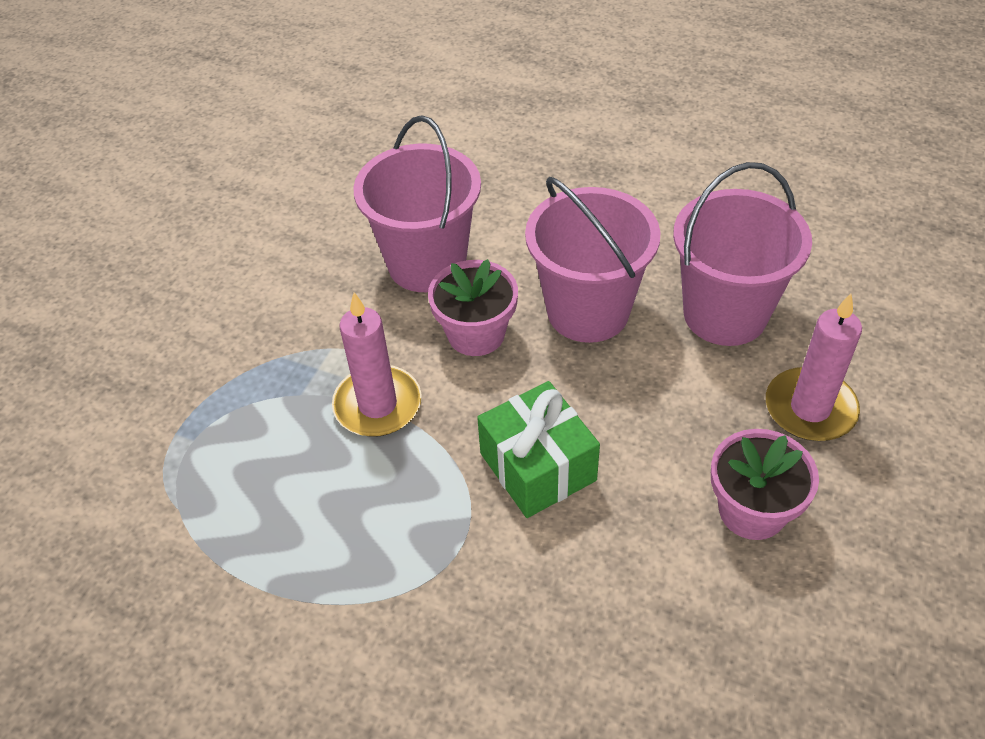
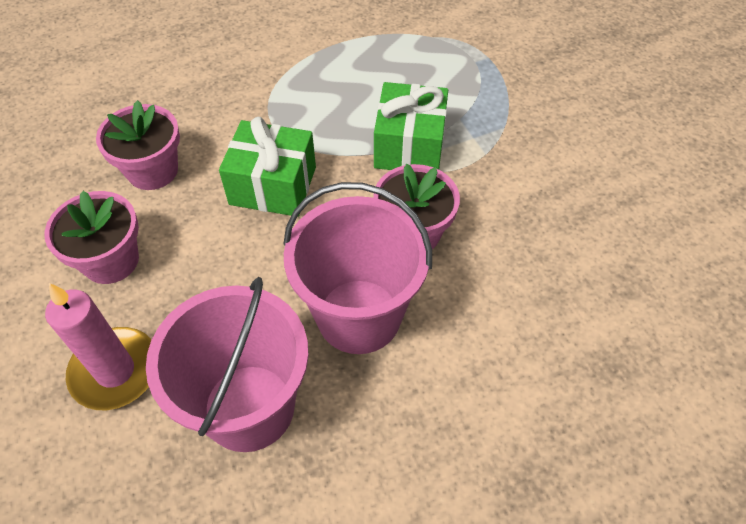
camera: 130 degrees right, 5 degrees up
(377, 405) = (409, 146): pink candle -> green gift
(427, 263) = (519, 255): pink bucket -> none
(636, 585) = (152, 170): none -> pink flower pot

